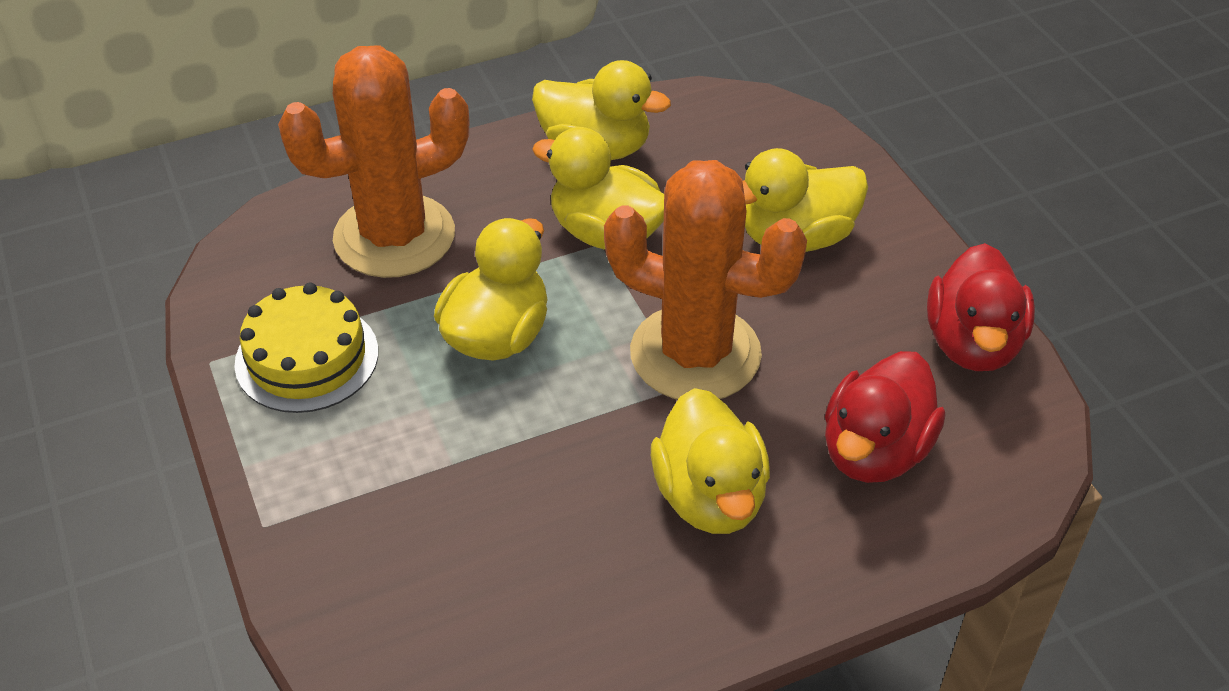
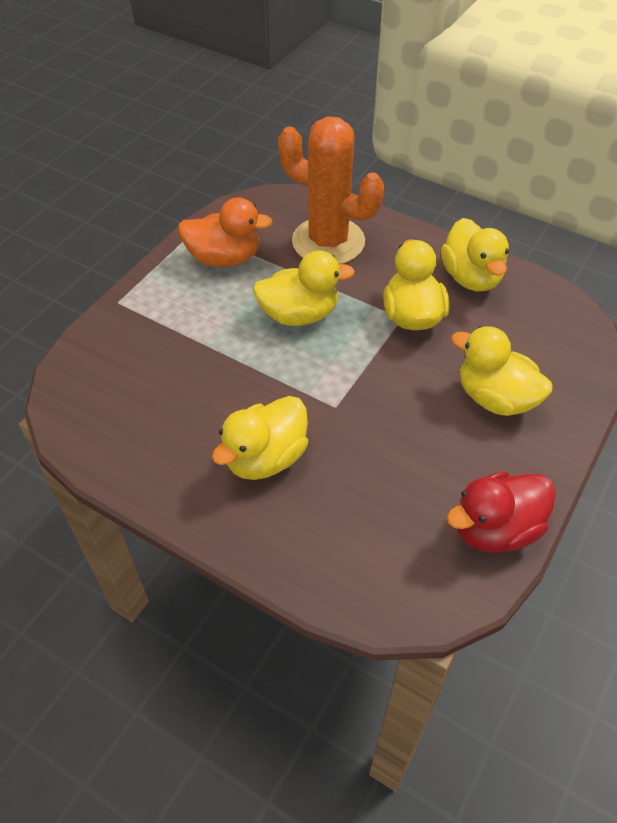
camera: 55 degrees right, 5 degrees up
(307, 358) = (224, 258): yellow cake -> orange duck
(695, 354) = (360, 399): orange cactus -> none
(875, 451) = (362, 518): red duck -> none

